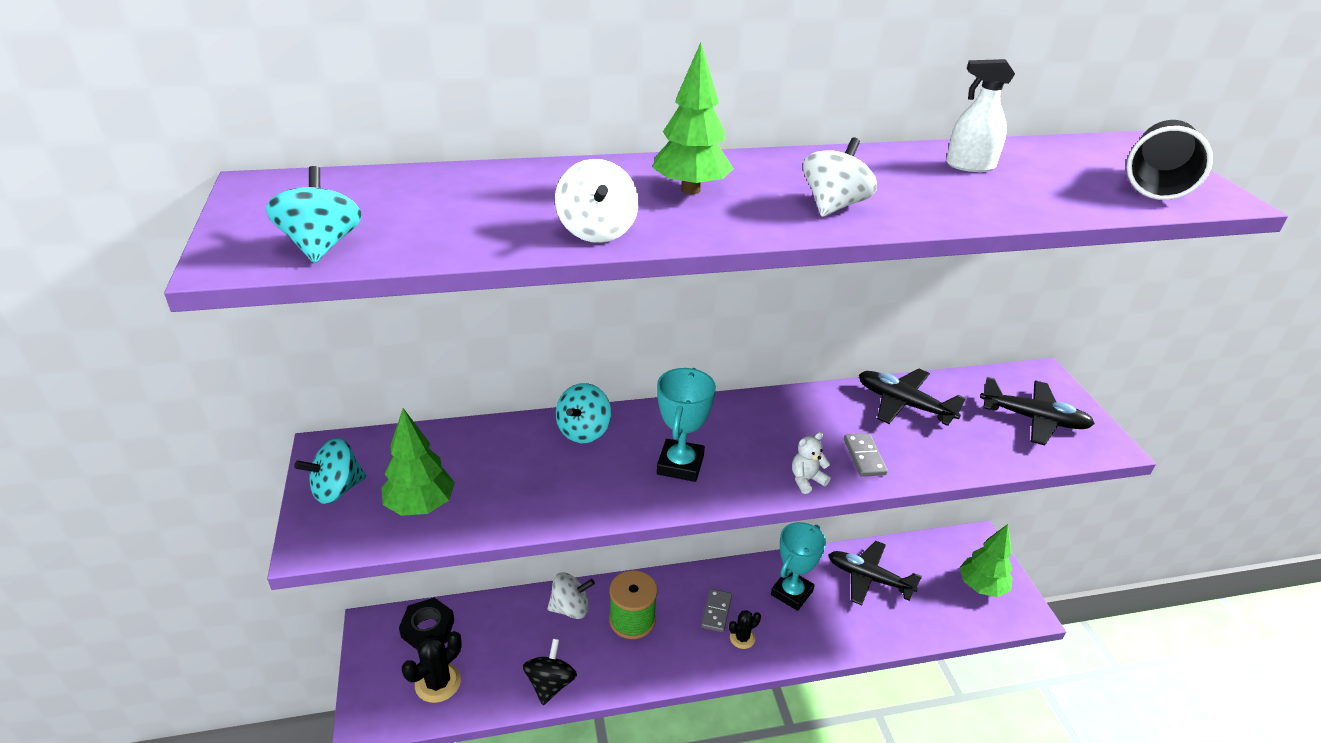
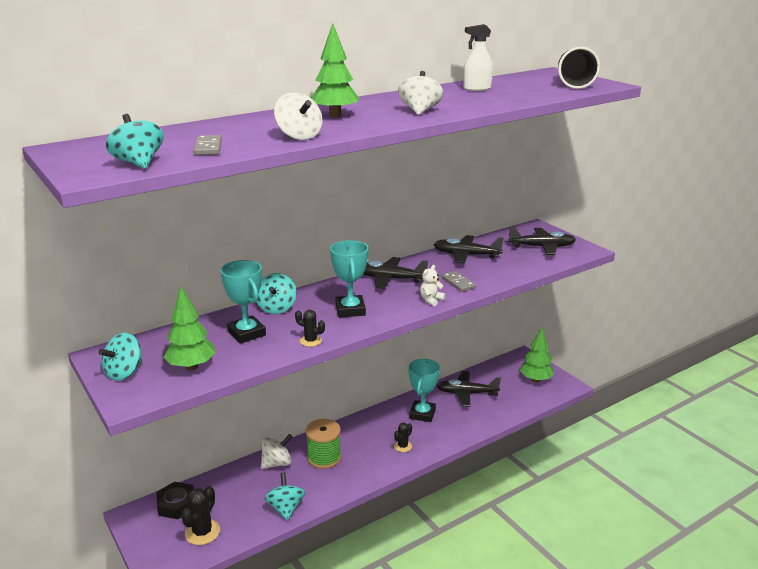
camera: 20 degrees left, 10 degrees down
(520, 467) = (246, 333): none -> turquoise trophy
(550, 684) = (285, 508): black spinning top -> turquoise spinning top
(596, 508) = (310, 341): none -> black cactus
(716, 612) = (379, 437): grey domino -> grey domino (208, 148)
(766, 420) = (389, 279): none -> black plane

